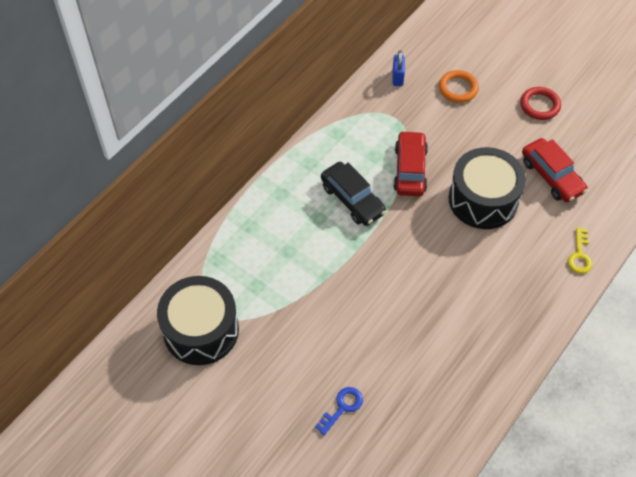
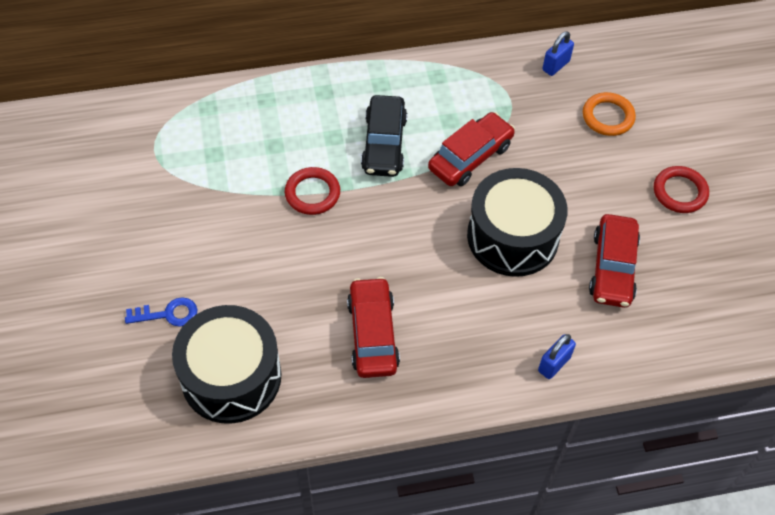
camera: 40 degrees right, 0 degrees up
(201, 330) = (128, 155): black drum -> black drum (231, 377)
(344, 263) = (312, 193): none -> red ring
(471, 318) = (373, 334): none -> red car
(579, 255) = (554, 364): yellow key -> blue padlock

